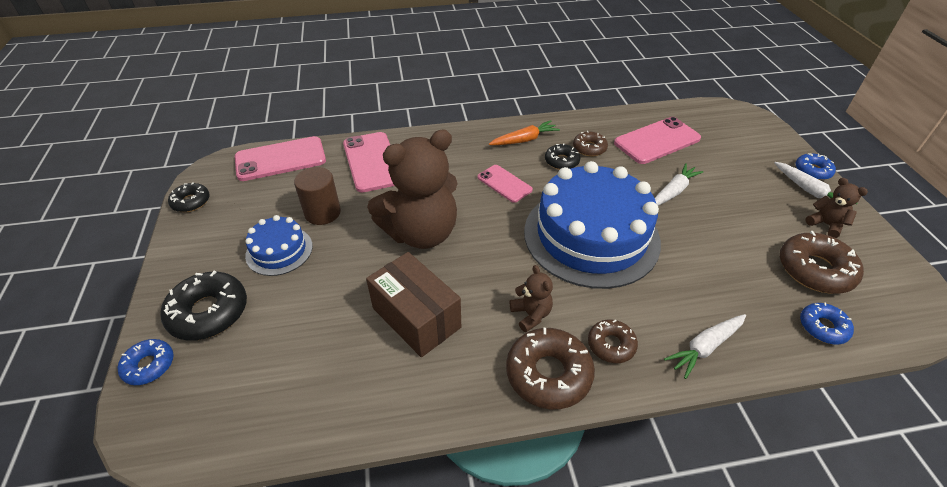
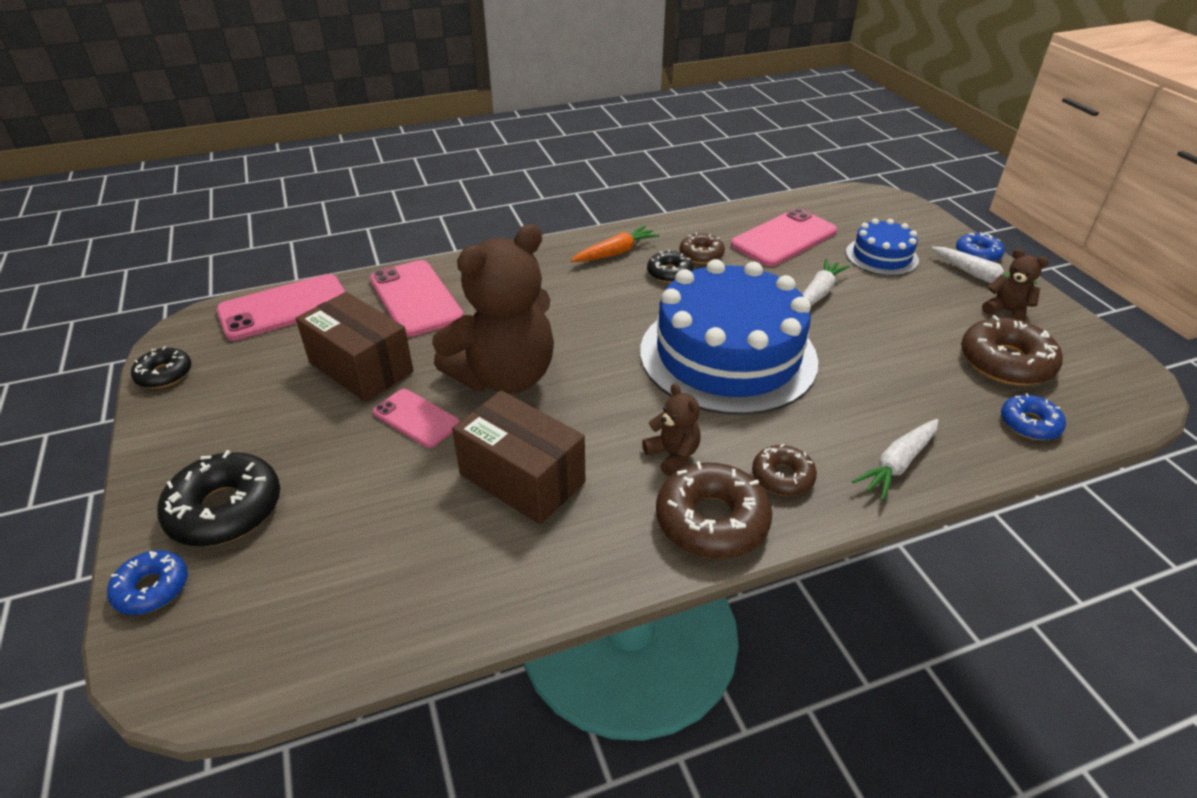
camera: 10 degrees left, 5 degrees down
(279, 251) = (310, 421): blue cake -> blue cake (881, 256)
(322, 213) = (361, 367): brown cylinder -> brown box
(504, 184) = (601, 306): pink phone -> pink phone (416, 418)

